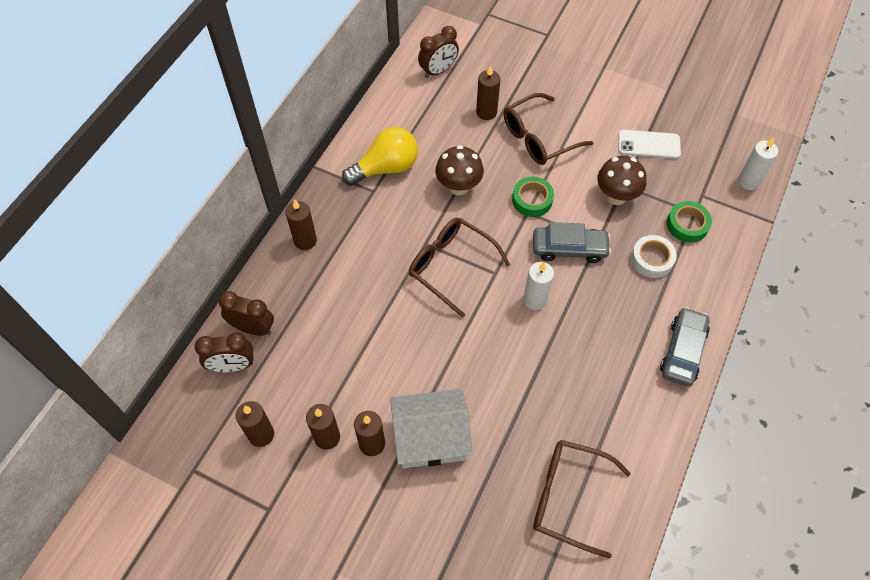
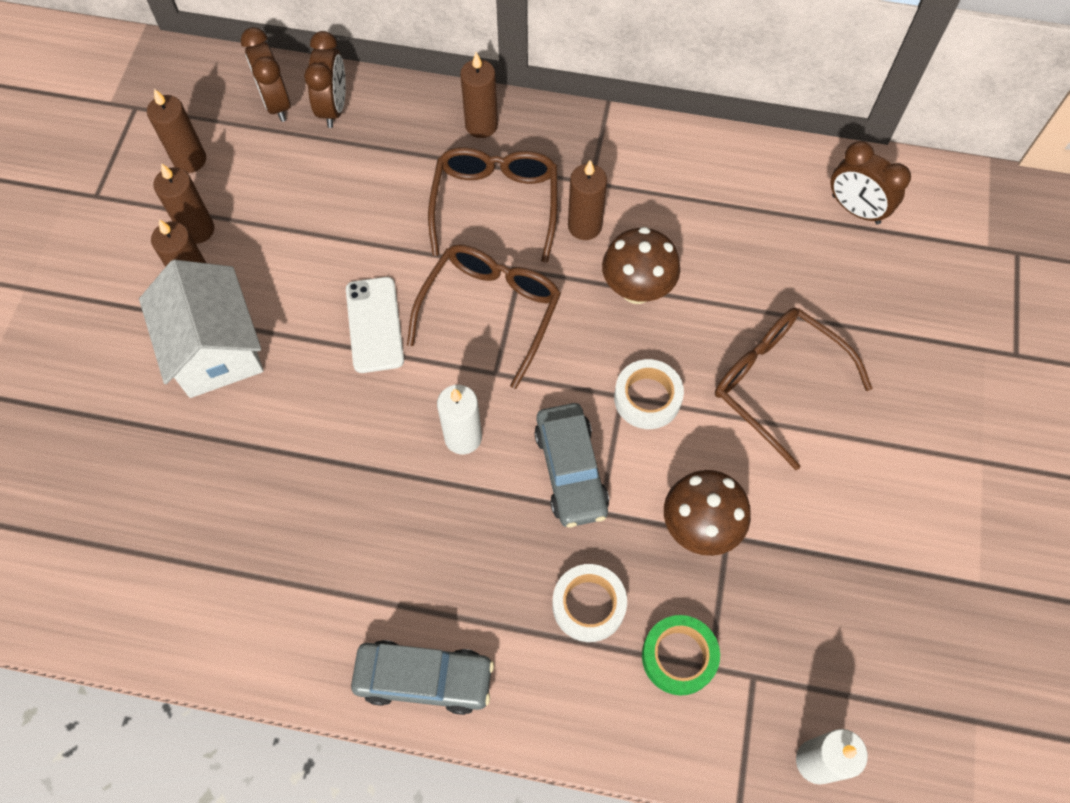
camera: 75 degrees right, 5 degrees up
(386, 168) = (637, 187): yellow light bulb -> none
(486, 112) = (799, 296): brown candle -> brown candle (584, 226)
(532, 200) = (647, 398): green tape -> white tape
(568, 497) = (153, 542): brown glasses -> brown glasses (495, 204)
(648, 144) = (833, 566): white phone -> white phone (374, 325)

